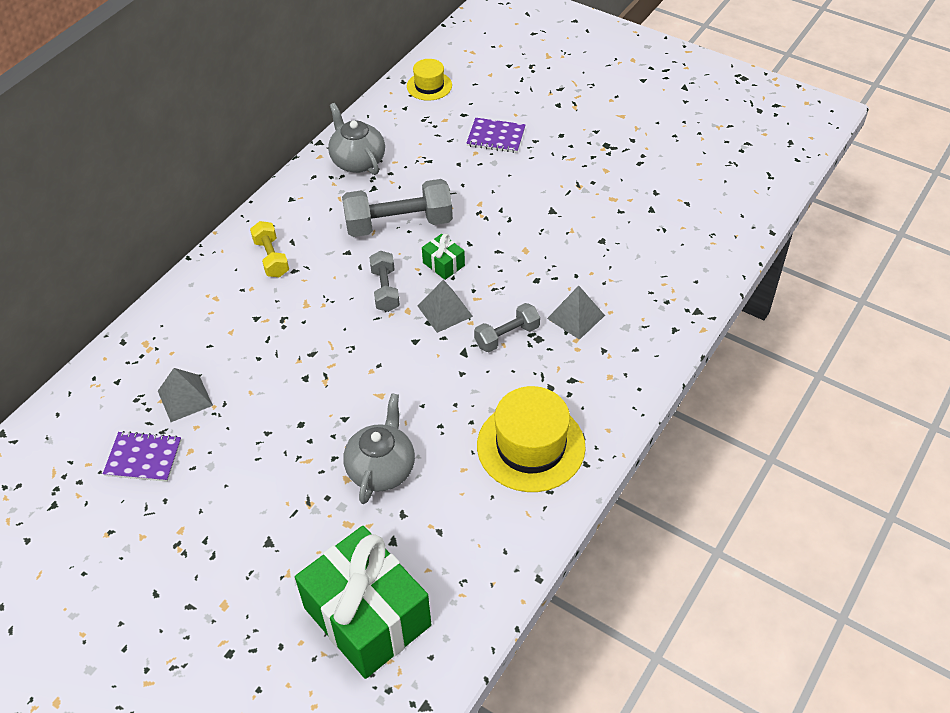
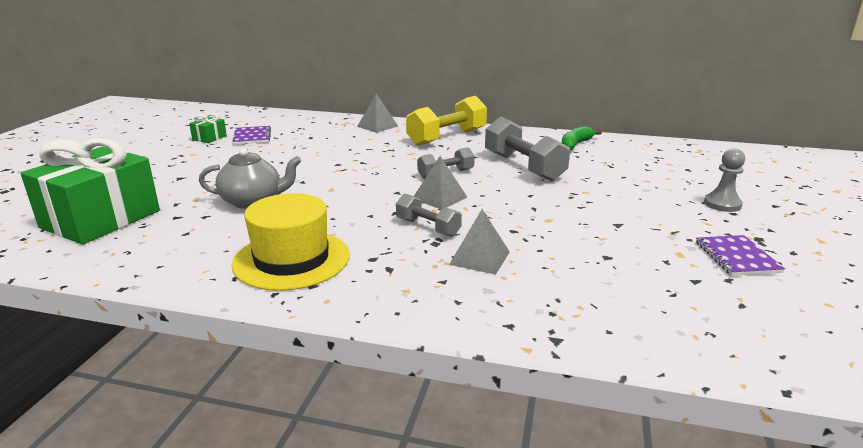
camera: 70 degrees right, 25 degrees down
(185, 398) = (305, 137): grey pyramid -> grey pyramid (377, 126)
(271, 258) = (447, 137): yellow dumbbell -> yellow dumbbell, size x1.76
(357, 161) = (575, 144): grey teapot -> green banana
(429, 86) = (700, 152): yellow hat -> none
(443, 264) = (494, 189): green gift -> green gift (209, 138)
(496, 137) = (681, 185): purple notebook -> purple notebook (737, 257)
(543, 132) = (722, 204): none -> grey pawn

